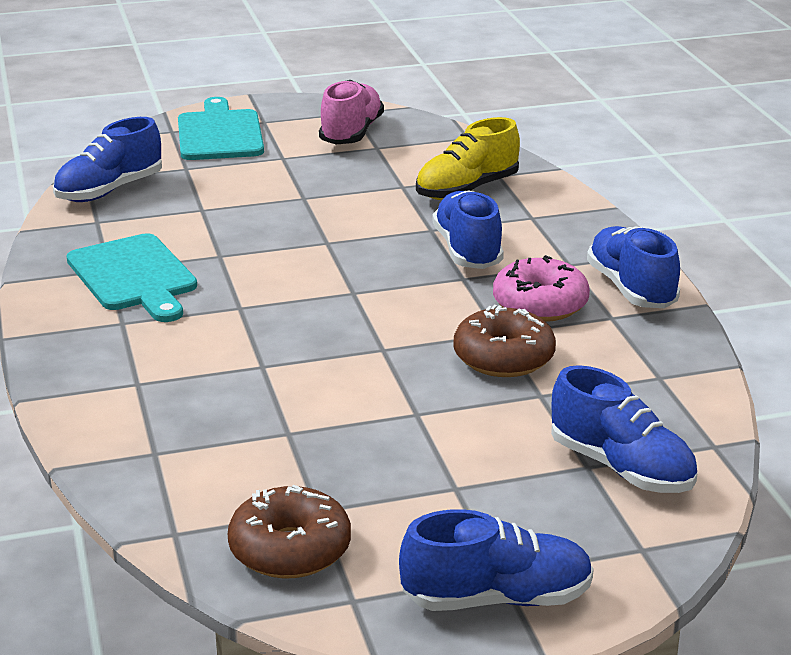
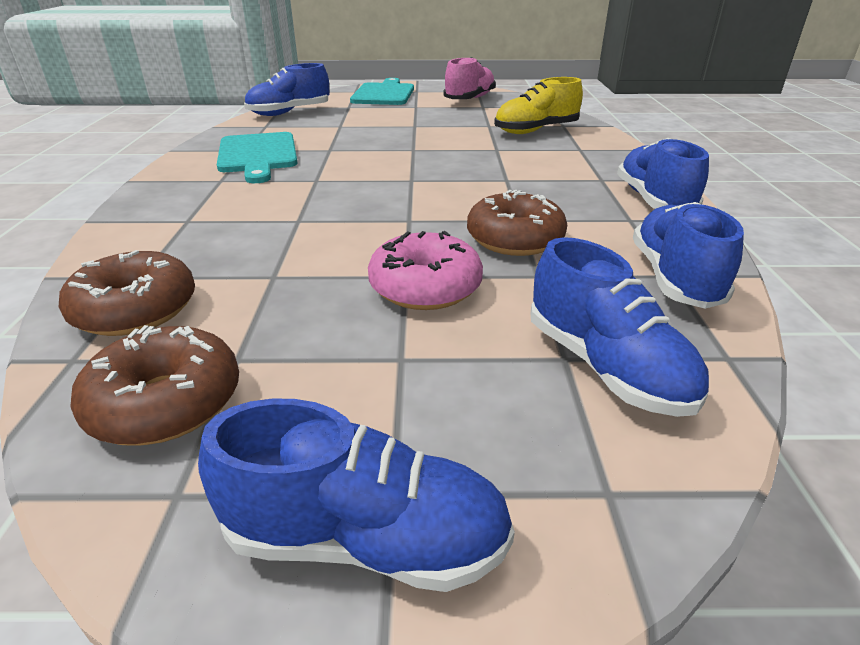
camera: 15 degrees right, 5 degrees up
(186, 484) = (136, 310): none -> brown donut
(467, 251) = (519, 163): blue shoe -> blue shoe (674, 278)
(540, 304) = (565, 203): pink donut -> pink donut (425, 287)

